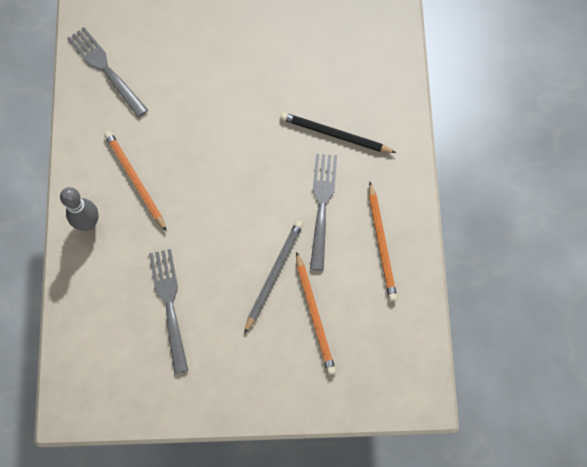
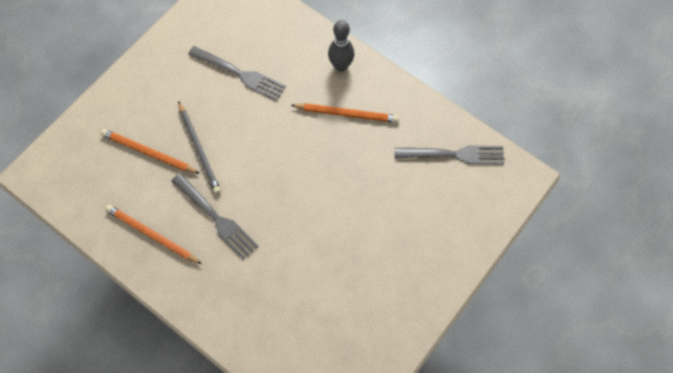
camera: 130 degrees right, 5 degrees down
(335, 135) = (260, 272): black pencil -> none

